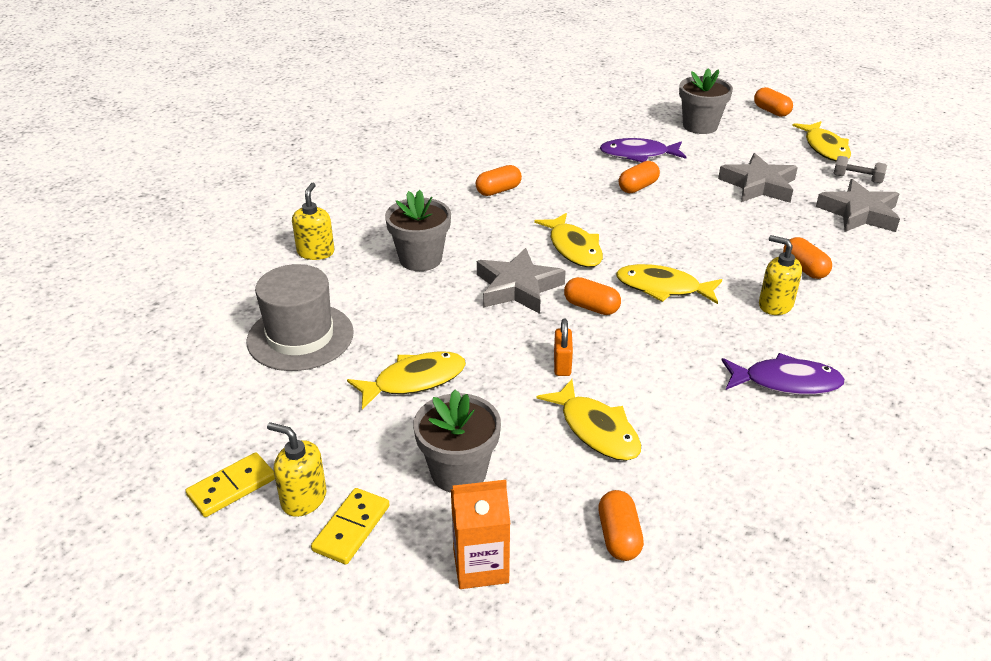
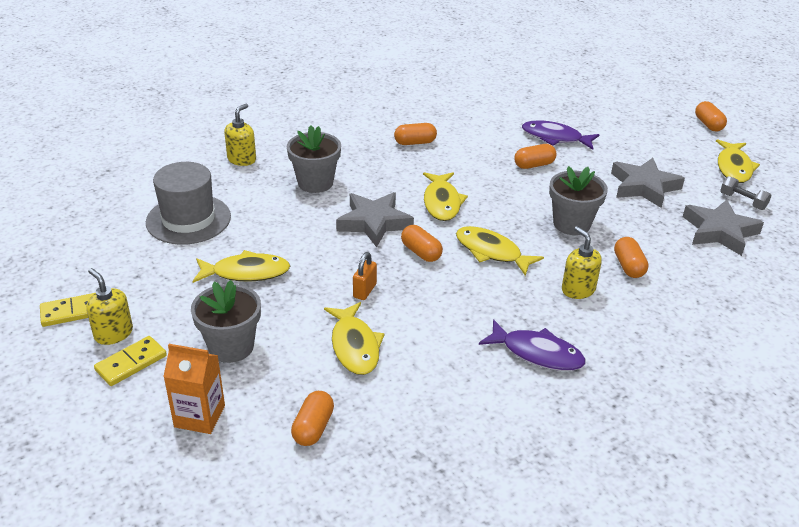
camera: 20 degrees right, 0 degrees up
(700, 126) = (630, 124): grey flower pot -> grey flower pot (571, 224)

